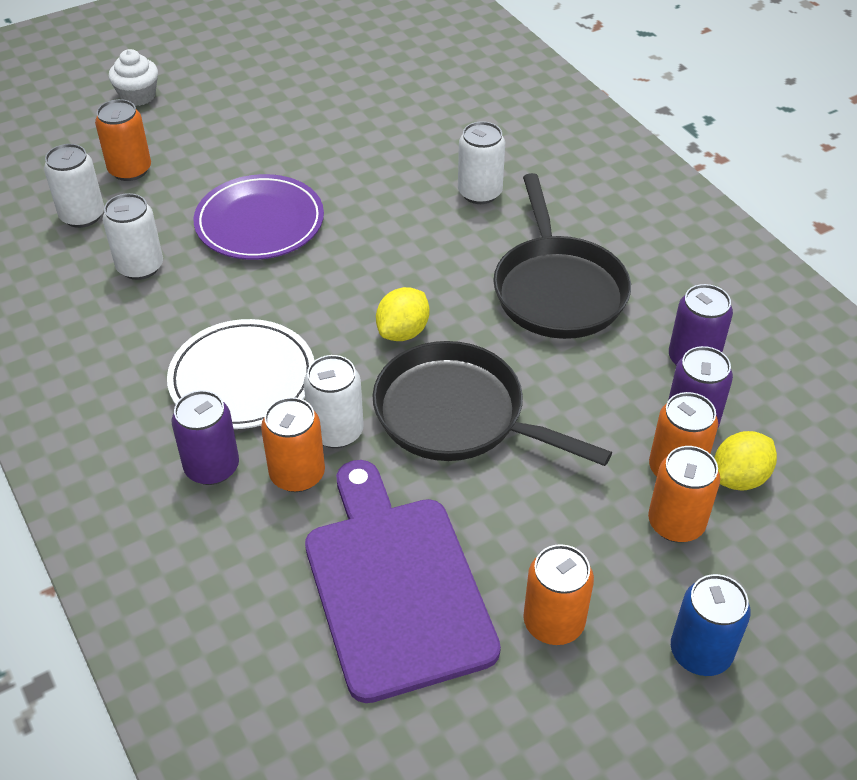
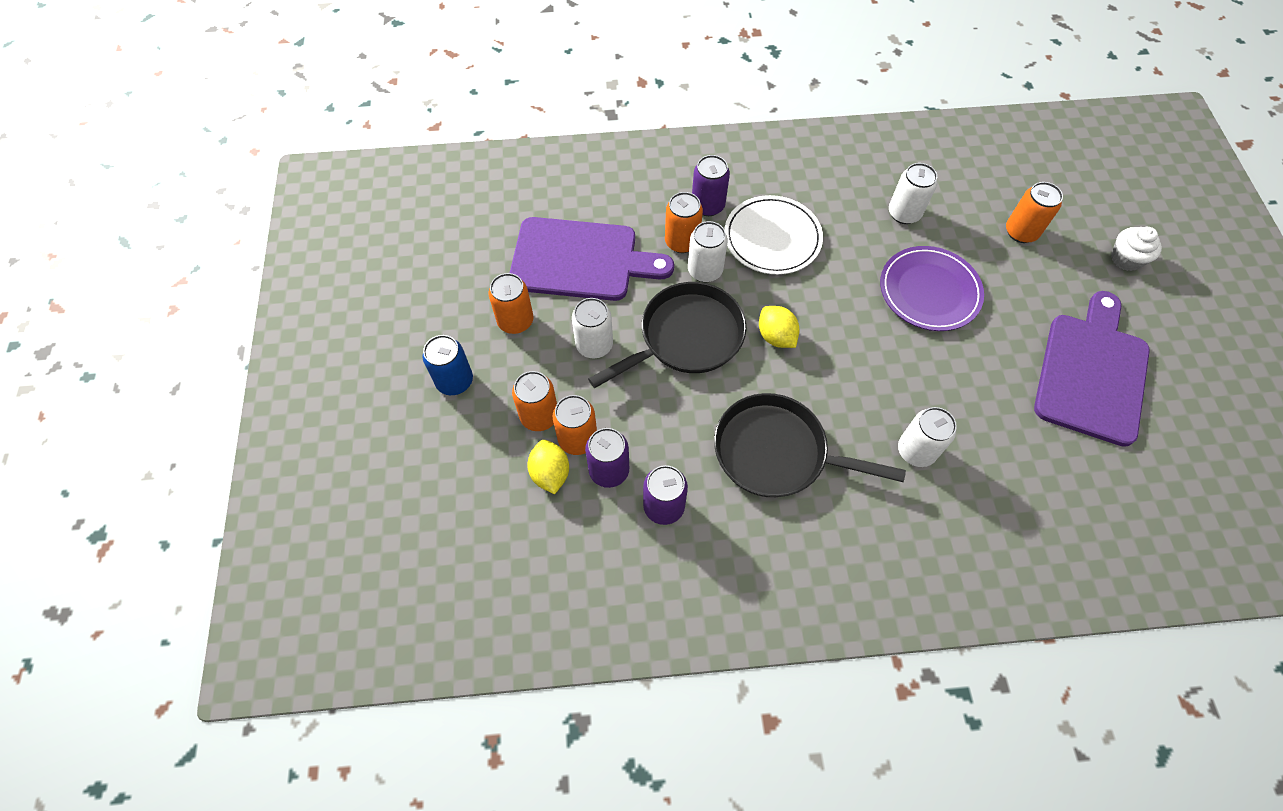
camera: 115 degrees right, 15 degrees up
(82, 216) = (973, 195): white can -> white can (594, 345)
(306, 100) = (1092, 372): none -> purple cutting board

